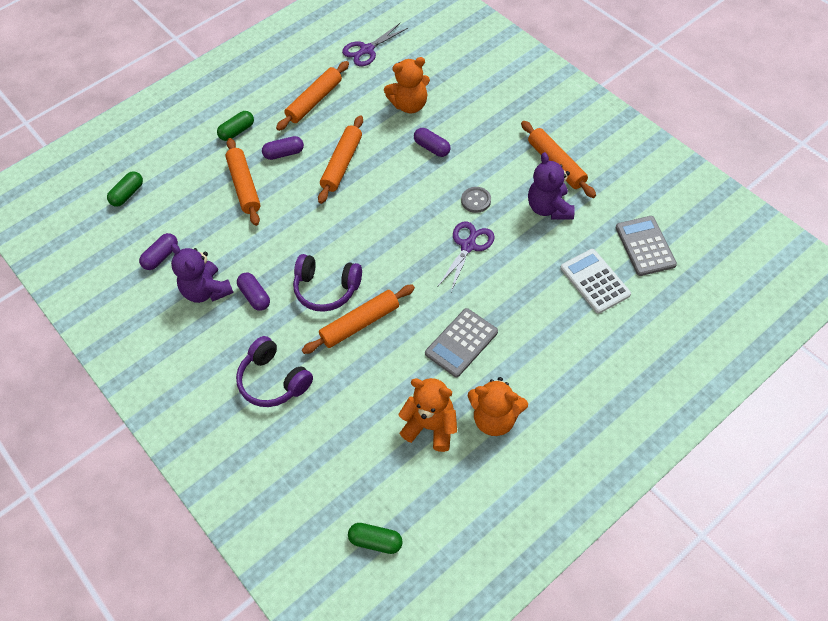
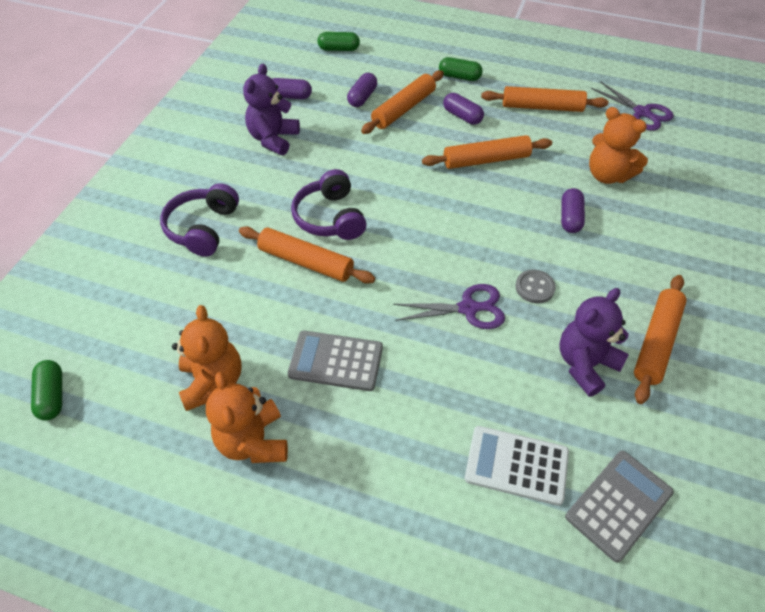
camera: 55 degrees right, 5 degrees down
(255, 296) = (288, 172): purple capsule -> purple capsule (362, 97)
(367, 50) = (642, 113): purple scissors -> purple scissors turned 150 degrees counterclockwise
(594, 281) = (516, 465): white calculator -> white calculator turned 105 degrees counterclockwise

